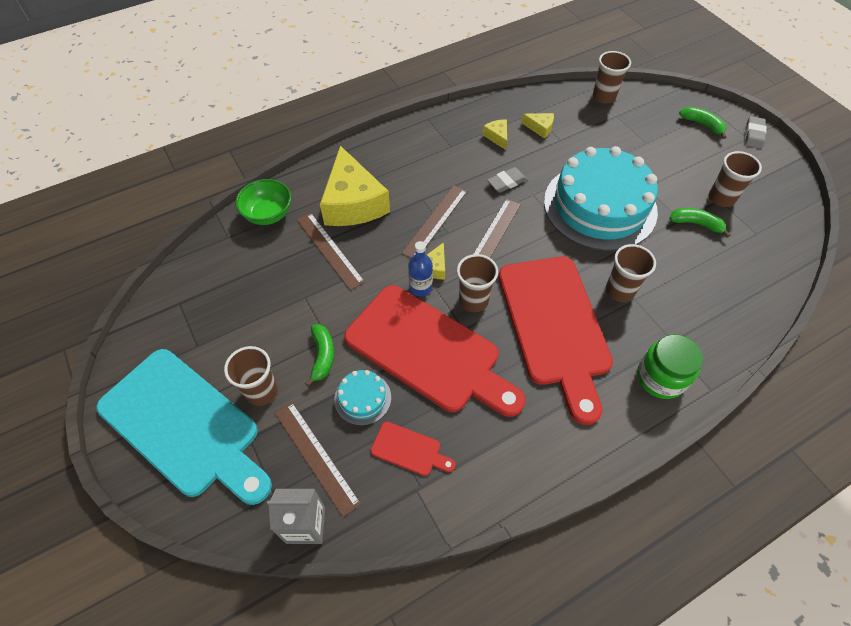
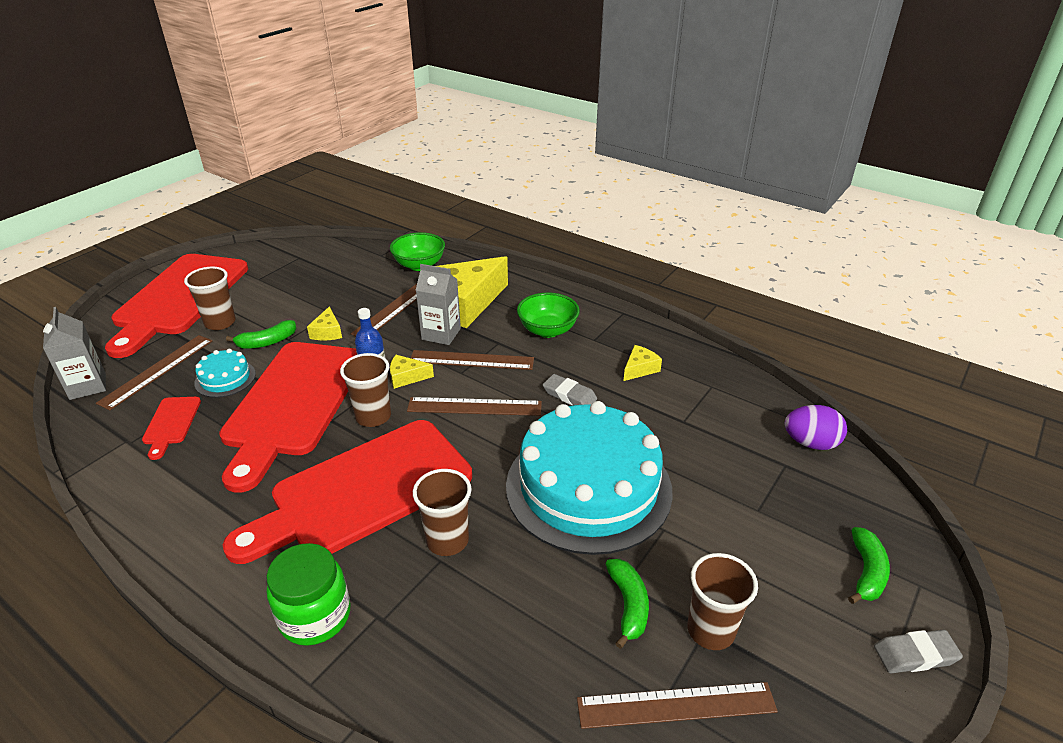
camera: 65 degrees right, 20 degrees down
(184, 425) = (179, 298): turquoise cutting board -> red cutting board
(388, 230) = (441, 334): none -> grey carton
(423, 166) = (547, 330): none -> green bowl
(540, 128) = (688, 399): yellow cheese -> yellow cheese (327, 332)
(604, 97) = (810, 443): brown cup -> purple egg
(762, 230) = (676, 705): none -> brown ruler

